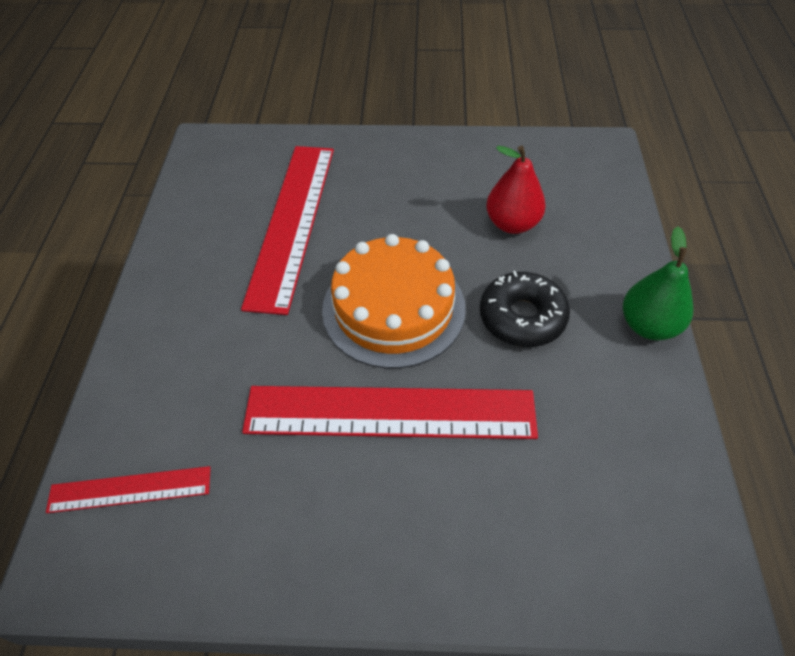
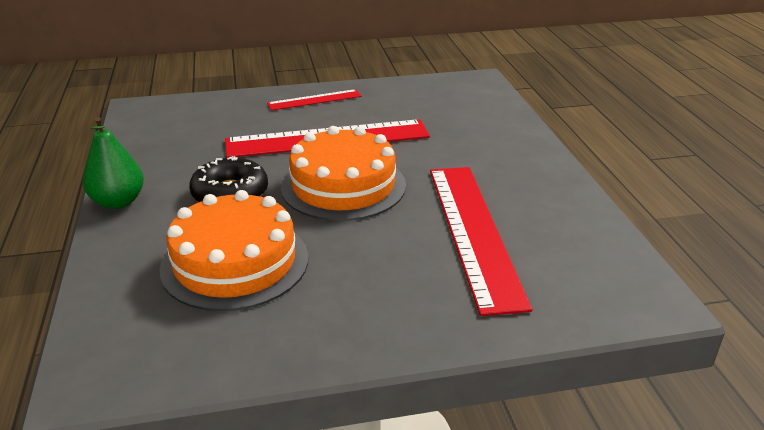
camera: 165 degrees right, 20 degrees down
(130, 490) = (469, 99): red ruler -> red ruler (314, 100)
(512, 224) = (235, 262): red pear -> orange cake

